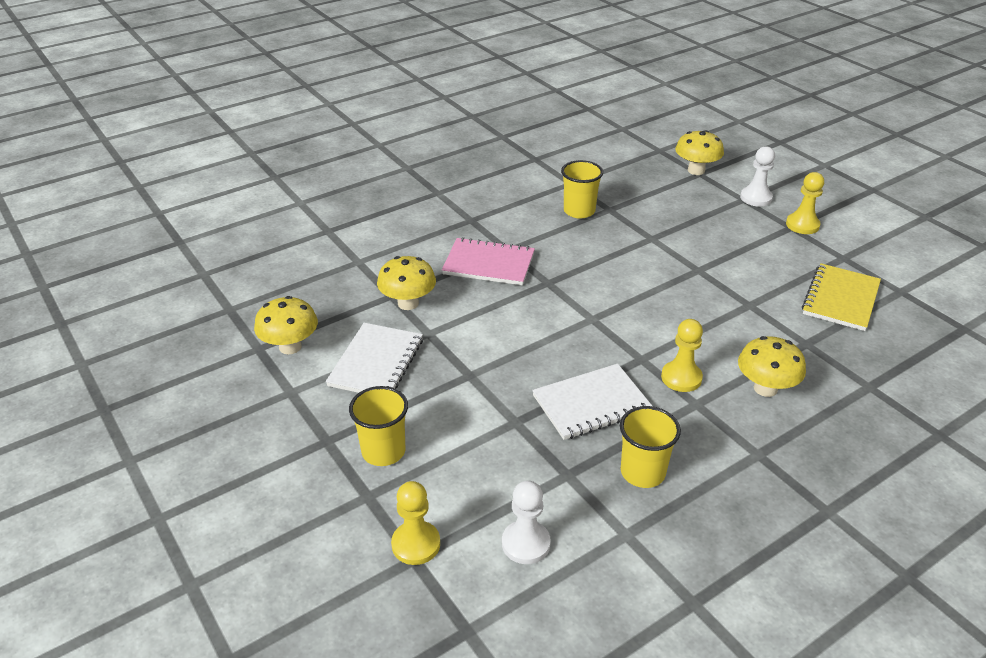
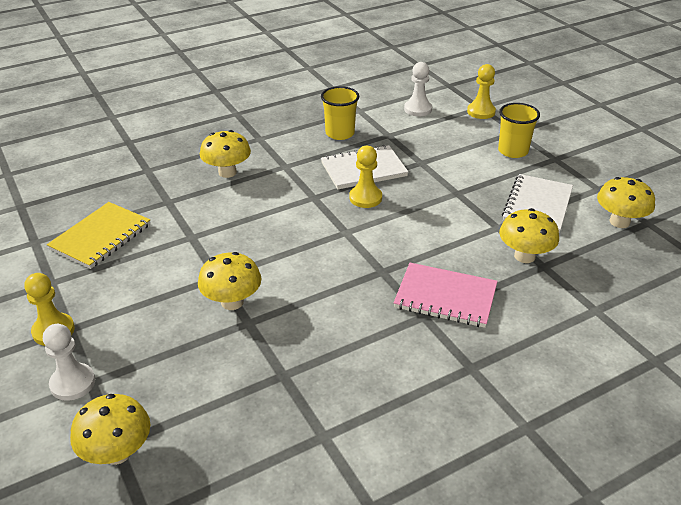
camera: 175 degrees left, 0 degrees up
(579, 211) = (325, 374): yellow cup -> none
(673, 251) = (232, 302): none -> yellow mushroom
(681, 378) = (288, 182): yellow pawn -> yellow pawn (365, 198)

